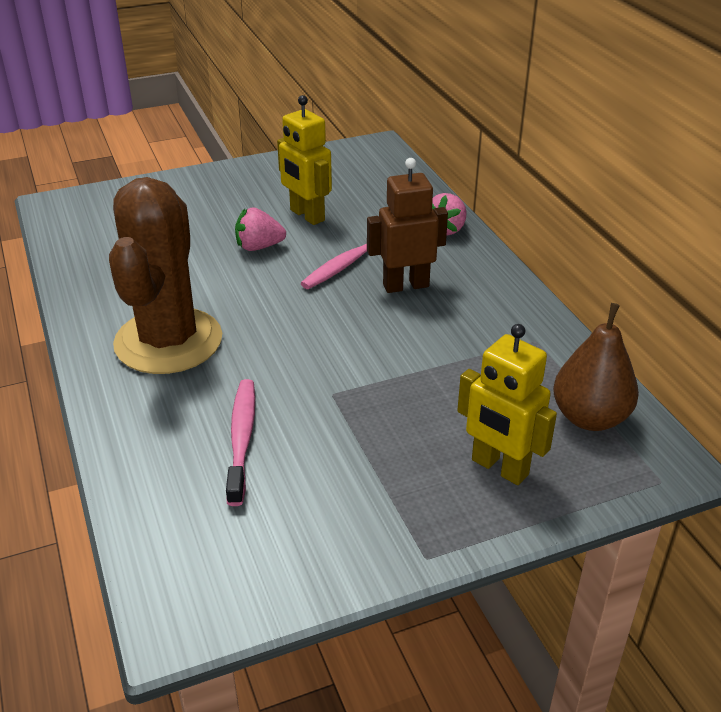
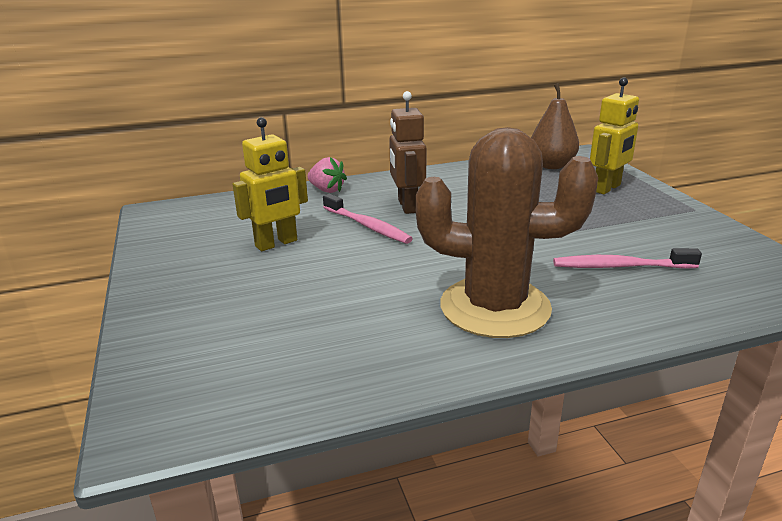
camera: 85 degrees left, 10 degrees down
(259, 247) = (328, 266): pink strawberry -> none

